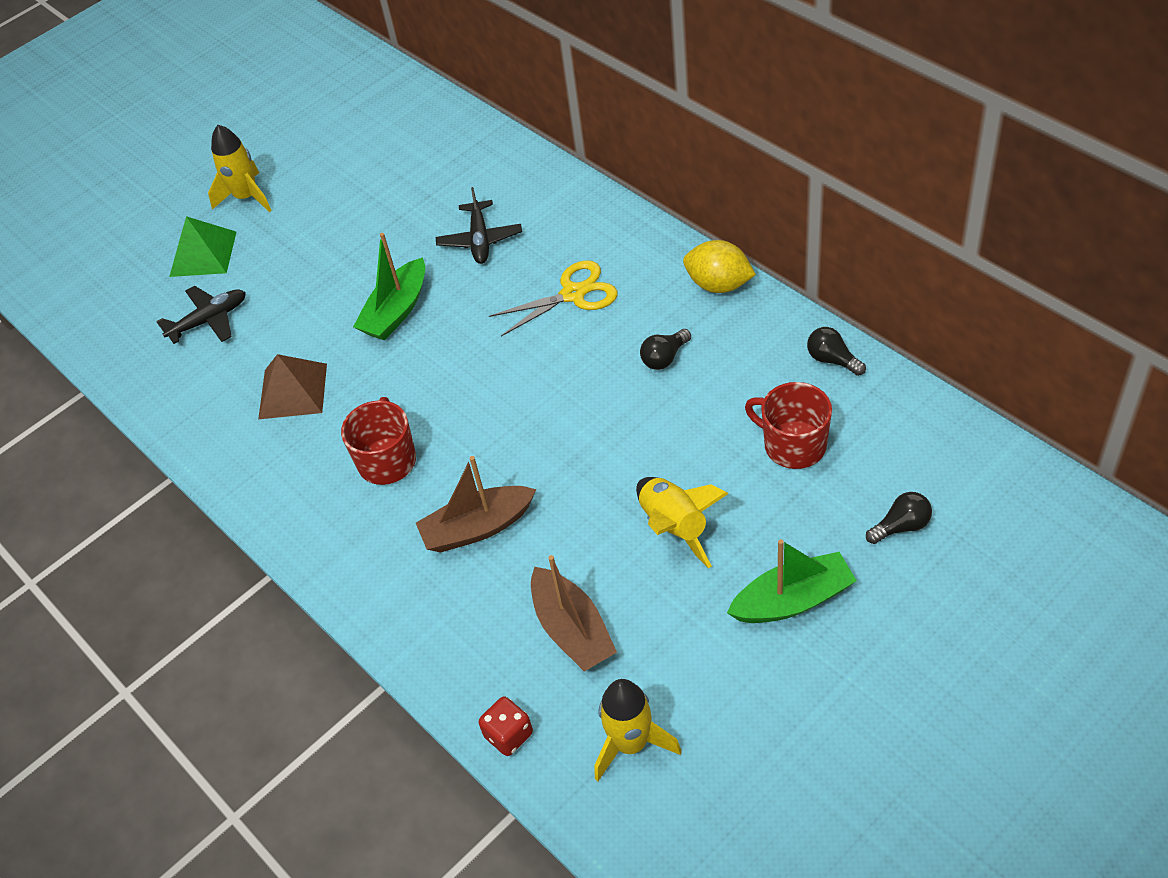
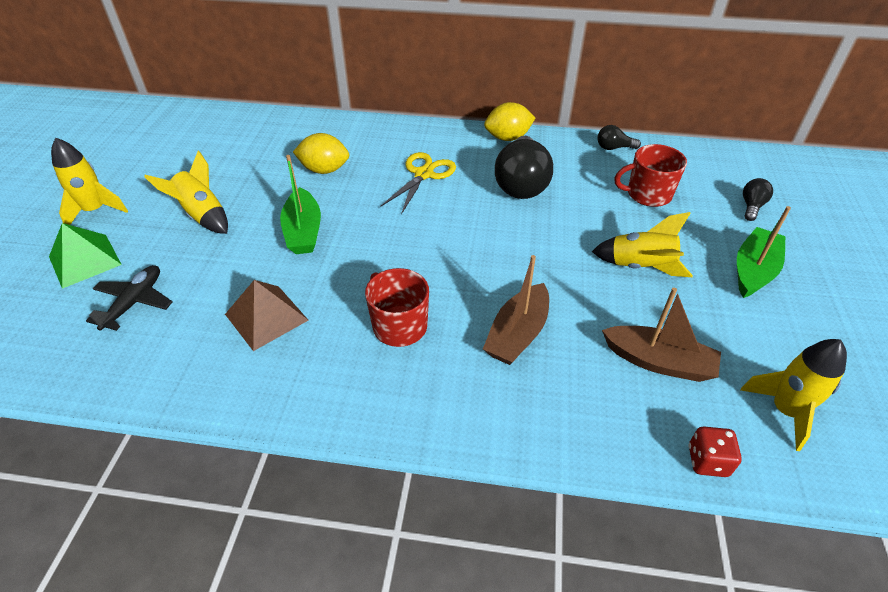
camera: 45 degrees left, 5 degrees down
(326, 247) = (202, 215): none -> yellow rocket
(480, 240) = (324, 170): black plane -> yellow lemon
(664, 358) = (521, 183): black light bulb -> black light bulb, size x2.16

